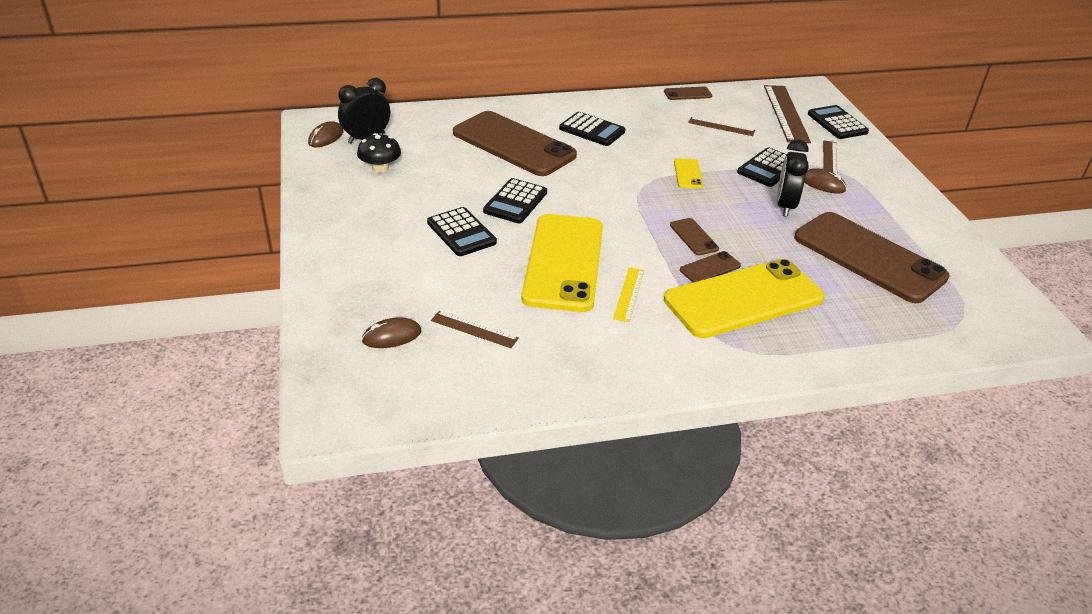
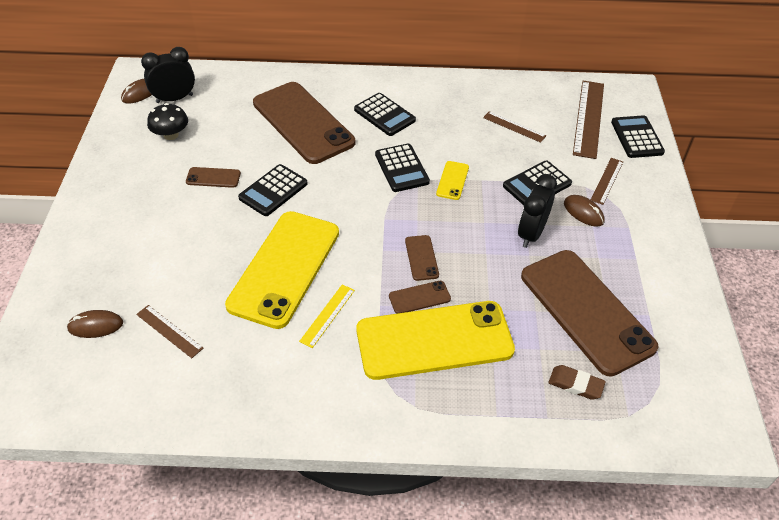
camera: 15 degrees right, 10 degrees up
(461, 233) = (208, 219): black calculator -> black calculator (401, 168)
(687, 94) = (499, 82): brown phone -> brown phone (213, 178)
(892, 313) = (575, 384): none -> brown eraser

